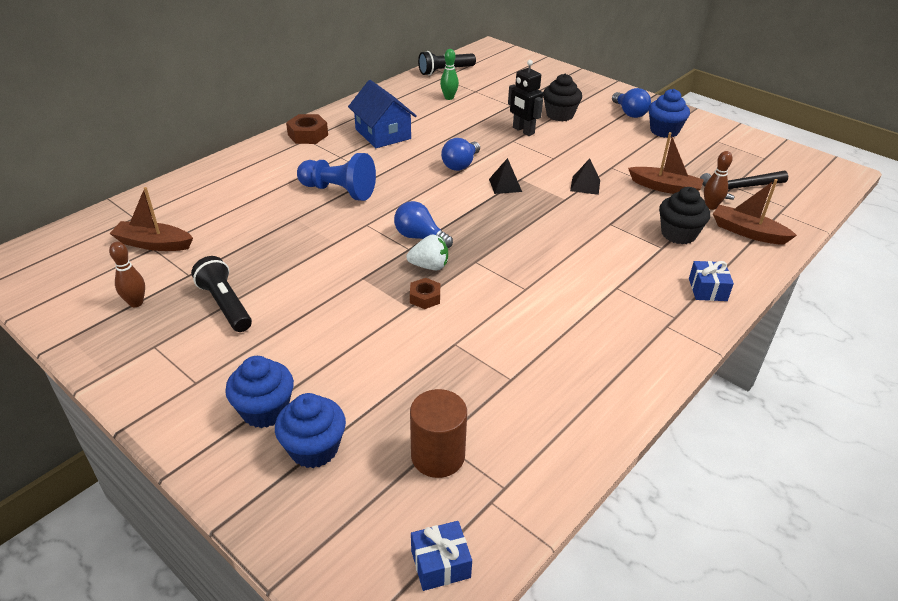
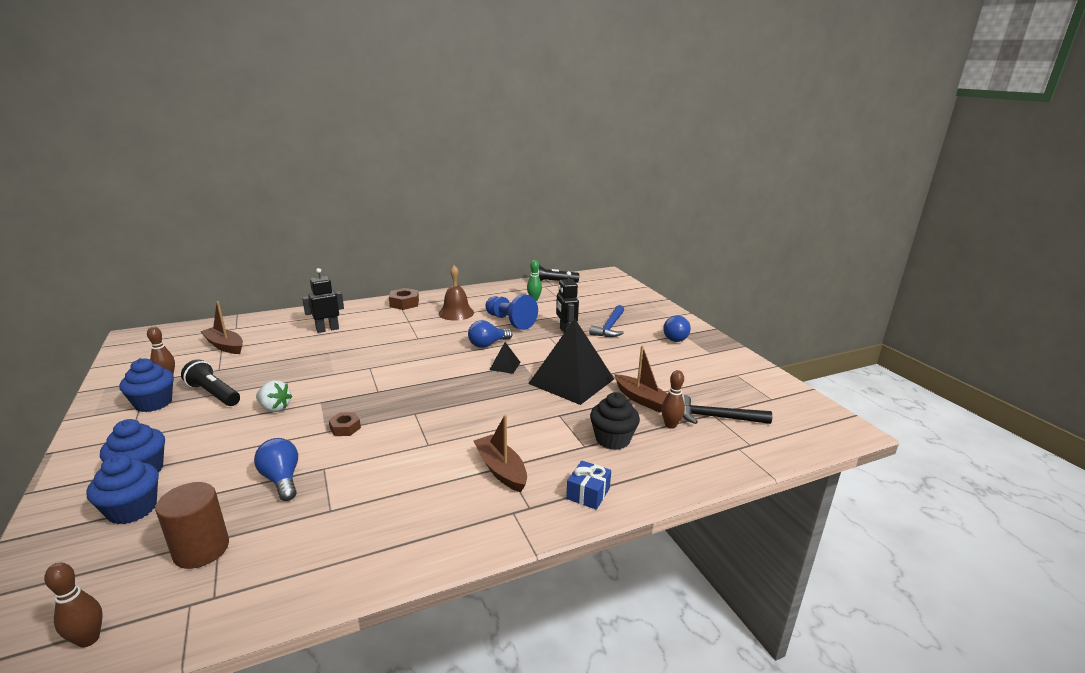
camera: 25 degrees right, 15 degrees down
(225, 304) = (214, 394): black flashlight -> black flashlight turned 45 degrees counterclockwise
(257, 190) = (327, 329): none -> black robot
(339, 191) = (379, 342): blue pawn -> blue pawn (510, 321)
(383, 134) = (456, 313): blue house -> brown bell
(420, 237) = (395, 385): blue light bulb -> blue light bulb (281, 479)
(429, 266) = (376, 407): white strawberry -> white strawberry (274, 408)
(440, 564) = (88, 639): blue gift -> brown bowling pin
(560, 115) = (609, 327): black cupcake -> blue hammer
(585, 185) = (571, 381): black pyramid -> black pyramid, size x2.41
(664, 131) = (691, 357): blue cupcake -> blue cupcake (153, 403)
(747, 232) = (684, 456): brown boat -> brown boat (501, 470)

